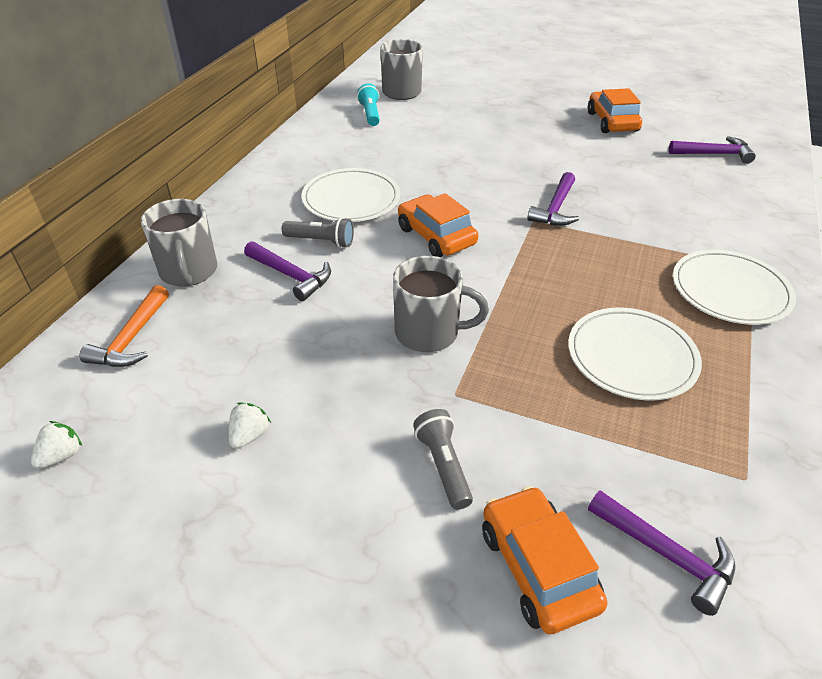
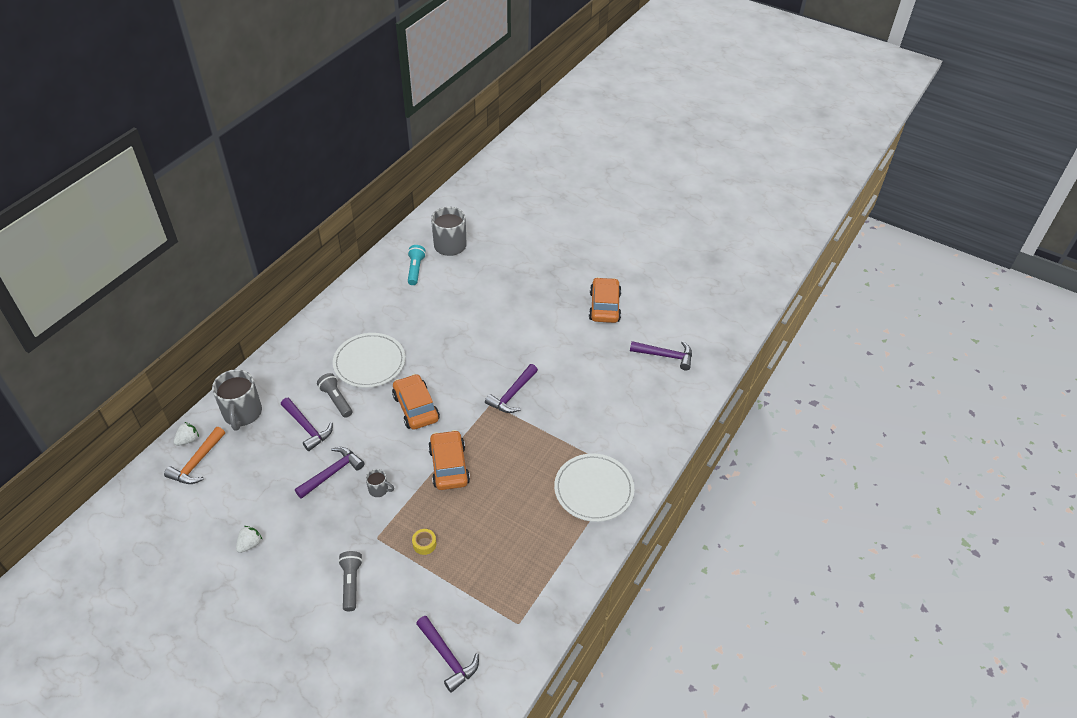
camera: 10 degrees right, 5 degrees up
(61, 456) = (146, 538): white strawberry -> white strawberry (188, 440)
(321, 241) = (336, 400): grey flashlight -> grey flashlight turned 150 degrees counterclockwise
(349, 322) = (332, 473): none -> purple hammer
(429, 333) = (379, 489): grey mug -> grey mug, size x0.48
(533, 391) = (424, 544): none -> yellow tape
(538, 567) = (376, 651): orange car -> orange car (449, 466)
(631, 357) = (497, 530): white plate -> none

